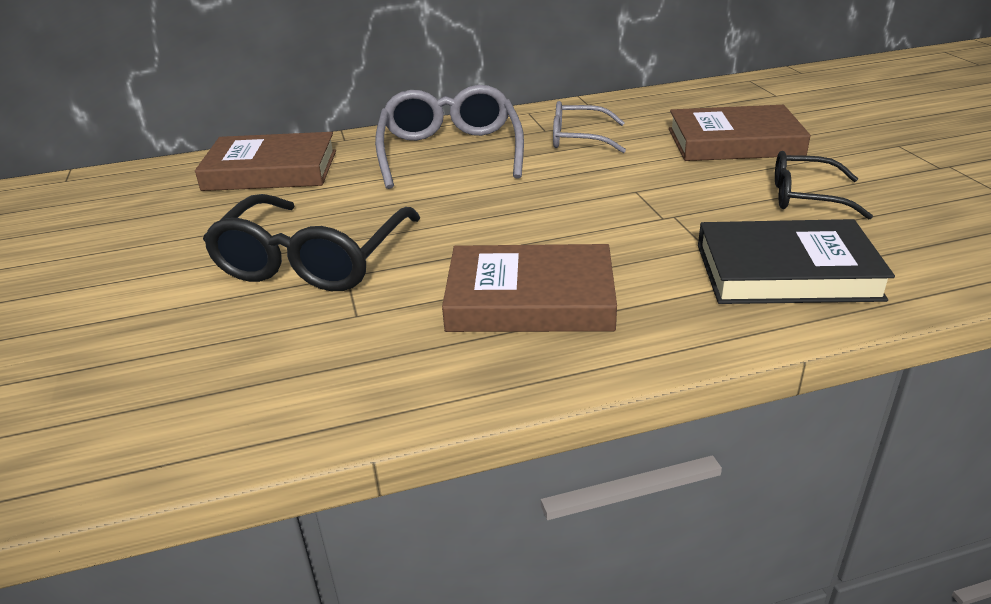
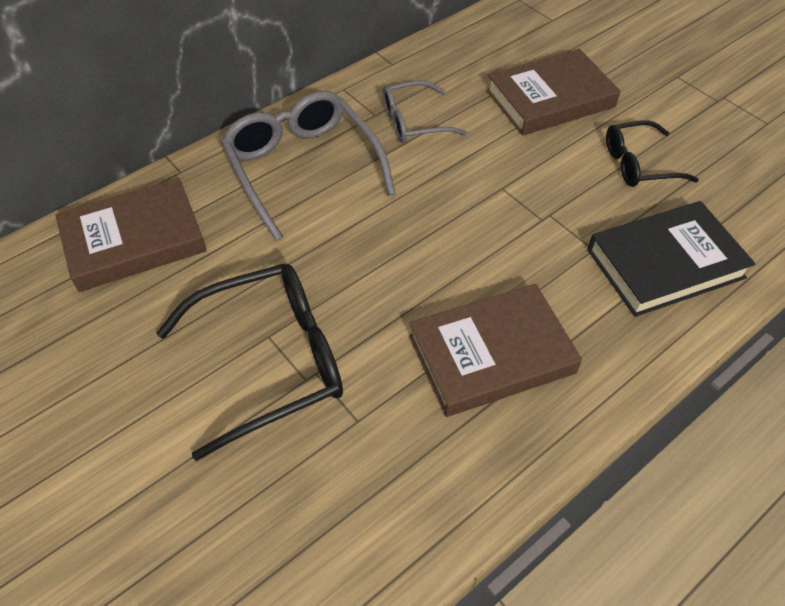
camera: 25 degrees left, 20 degrees up
(313, 260) = (270, 361): black glasses -> black glasses turned 105 degrees counterclockwise

